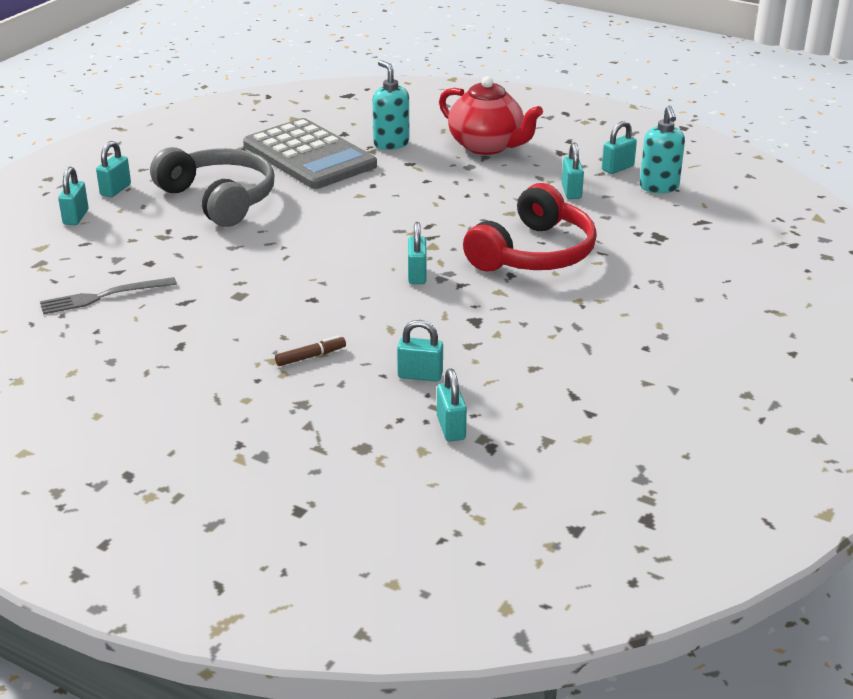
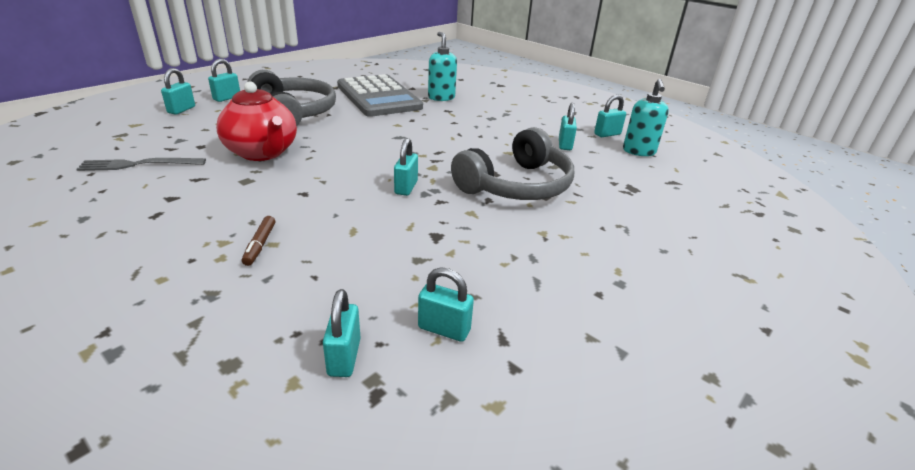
camera: 10 degrees right, 0 degrees up
(310, 356) = (260, 245): brown marker -> brown marker turned 105 degrees clockwise
(420, 375) = (350, 284): turquoise padlock -> turquoise padlock (444, 329)
(487, 146) = (511, 108): red teapot -> red teapot (262, 153)
(534, 253) = (516, 185): red headphones -> grey headphones

